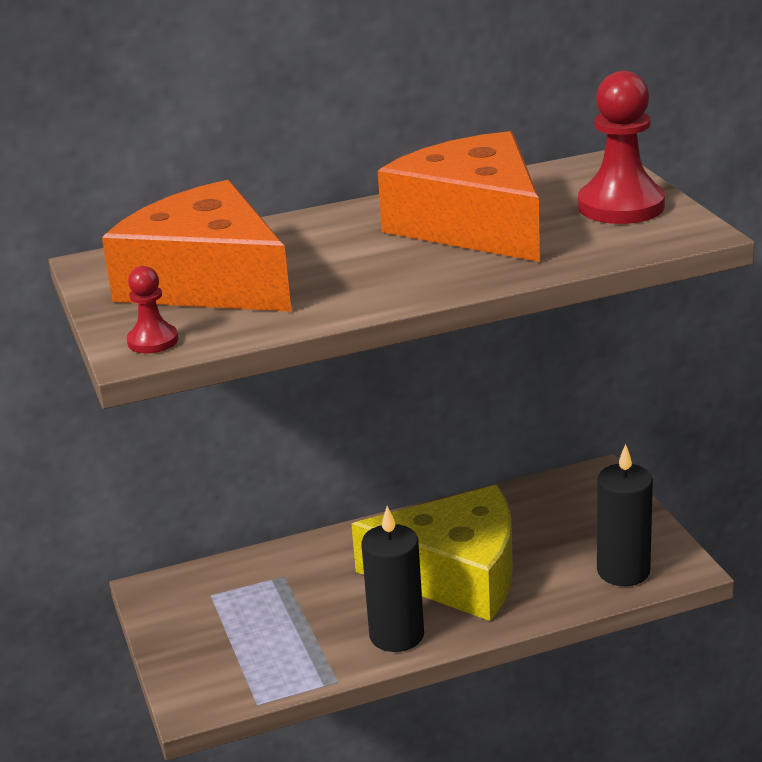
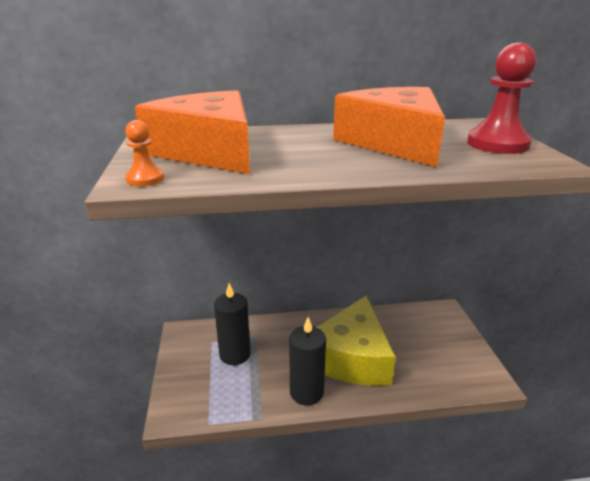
camera: 10 degrees right, 0 degrees up
(153, 341) = (145, 179): red pawn -> orange pawn
(455, 574) = (351, 357): yellow cheese -> yellow cheese turned 90 degrees clockwise
(623, 571) = (454, 376): black candle -> black candle (235, 354)

